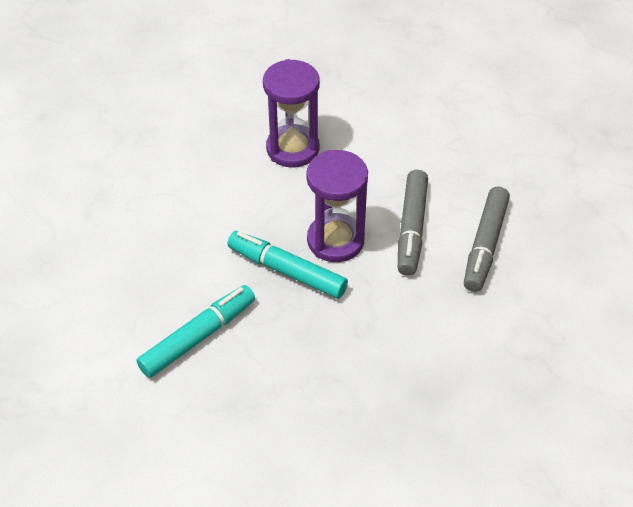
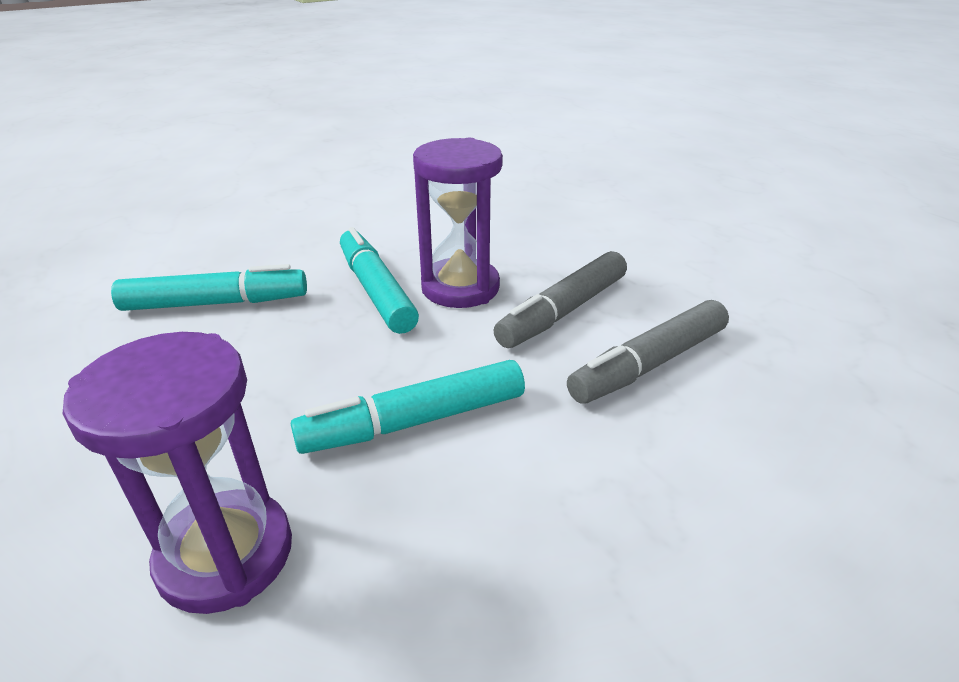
camera: 35 degrees right, 15 degrees down
(292, 149) = (504, 212): purple hourglass -> purple hourglass (226, 554)
(405, 347) = (414, 421): none -> turquoise marker

